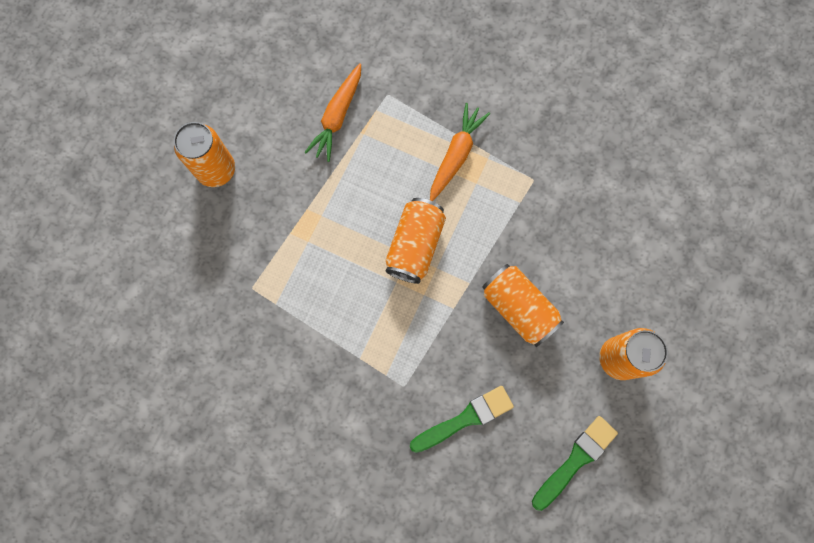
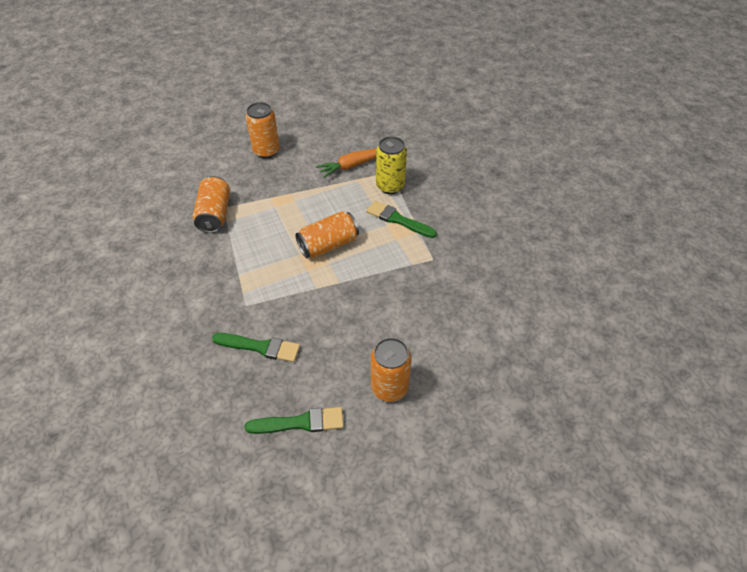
camera: 40 degrees right, 25 degrees down
(406, 114) = (390, 186): none -> yellow can
(456, 155) = (398, 220): orange carrot -> green brush
(518, 308) = (354, 314): orange can -> orange can (214, 214)

